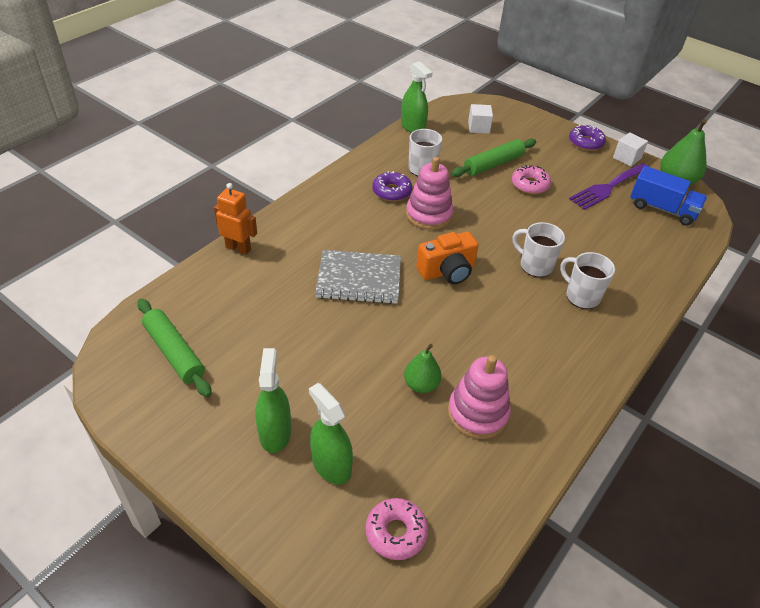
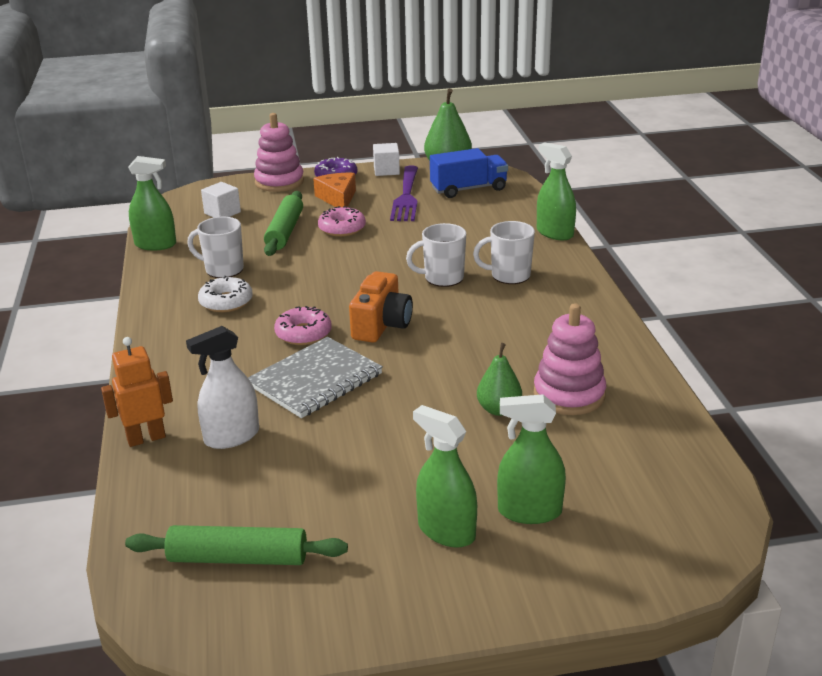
camera: 45 degrees left, 15 degrees down
(272, 280) = (232, 437): none -> white spray bottle
(392, 191) = (226, 302): purple donut -> white donut
(396, 532) = (647, 507): pink donut -> pink donut (303, 333)
(429, 215) = (293, 298): pink stacking toy -> pink stacking toy (279, 182)
(561, 160) = (337, 198): none -> orange cheese
(669, 287) = (554, 233): none -> green spray bottle

